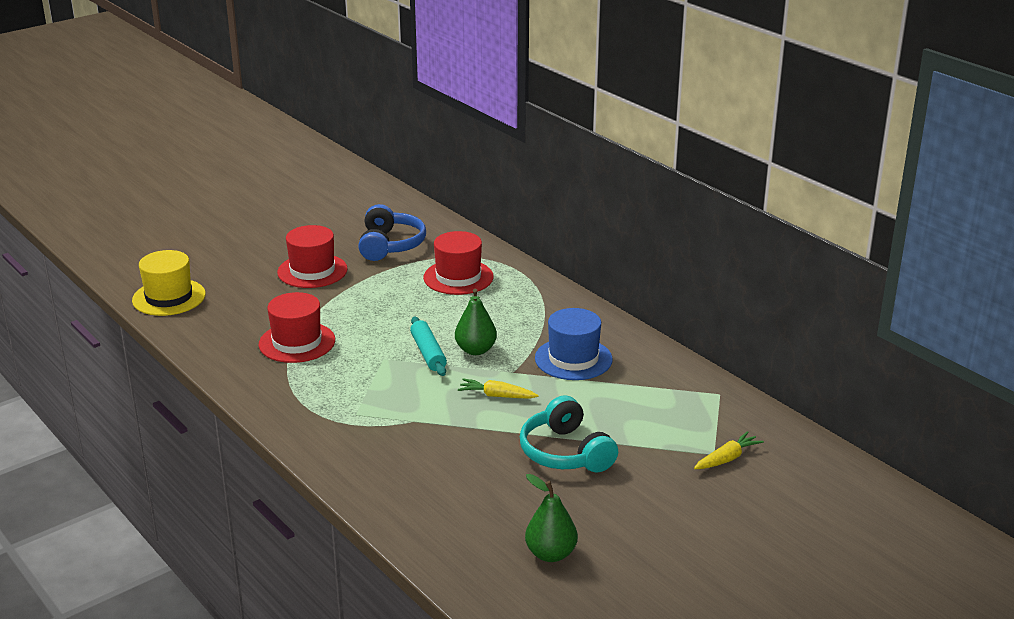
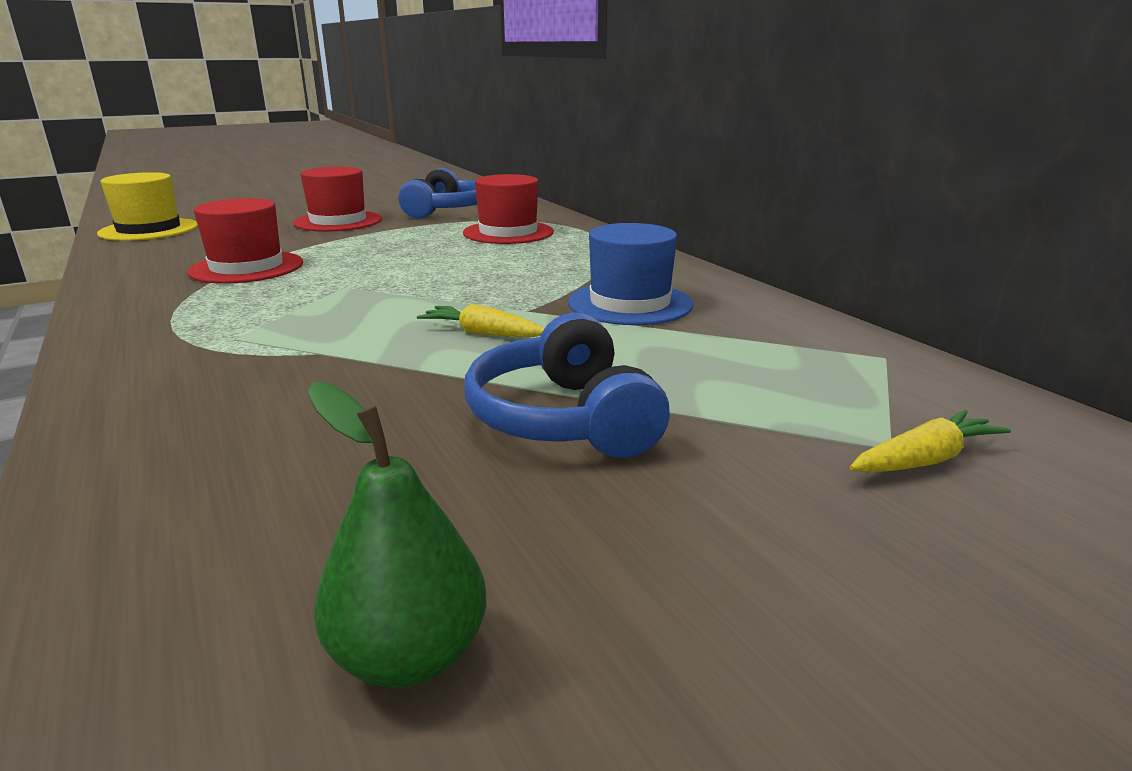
camera: 10 degrees right, 5 degrees down
(428, 353) = (414, 286): turquoise rolling pin -> none
(476, 350) = (485, 287): green pear -> none
(565, 453) = (564, 419): turquoise headphones -> blue headphones

